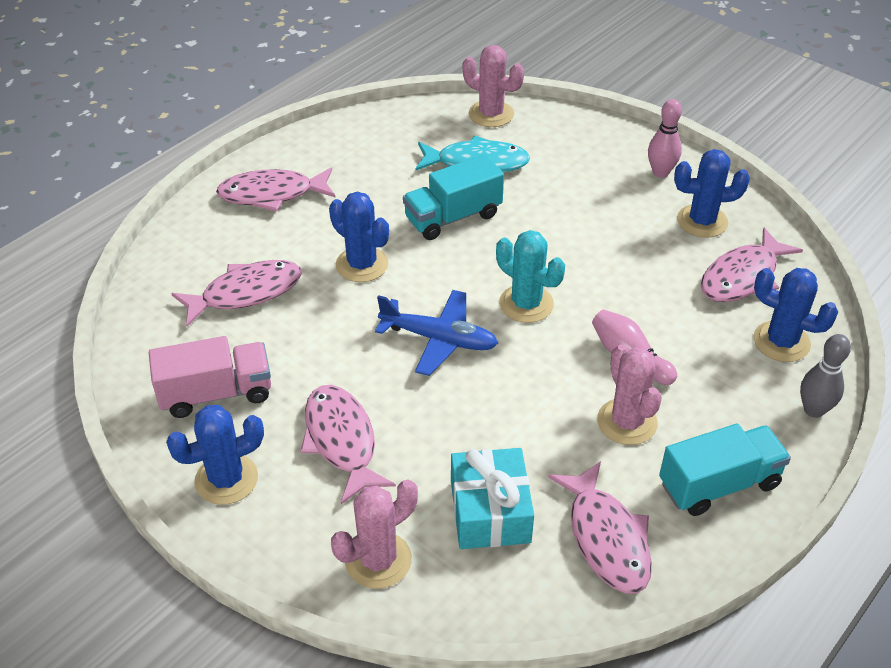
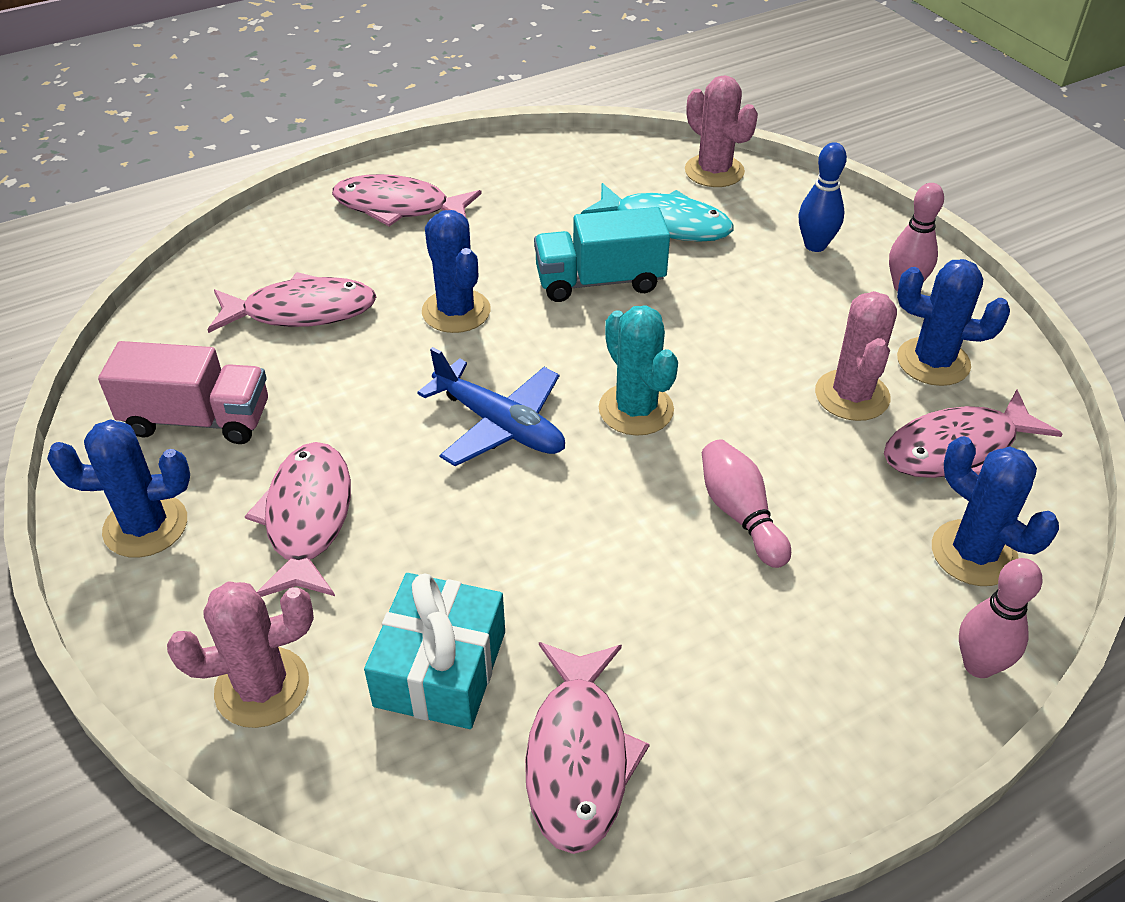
camera: 20 degrees right, 0 degrees up
(588, 155) = (815, 245): none -> blue bowling pin
(627, 422) = (691, 602): pink cactus -> pink cactus (852, 395)
(719, 484) = (781, 731): turquoise truck -> none
(813, 410) = (979, 665): grey bowling pin -> pink bowling pin

